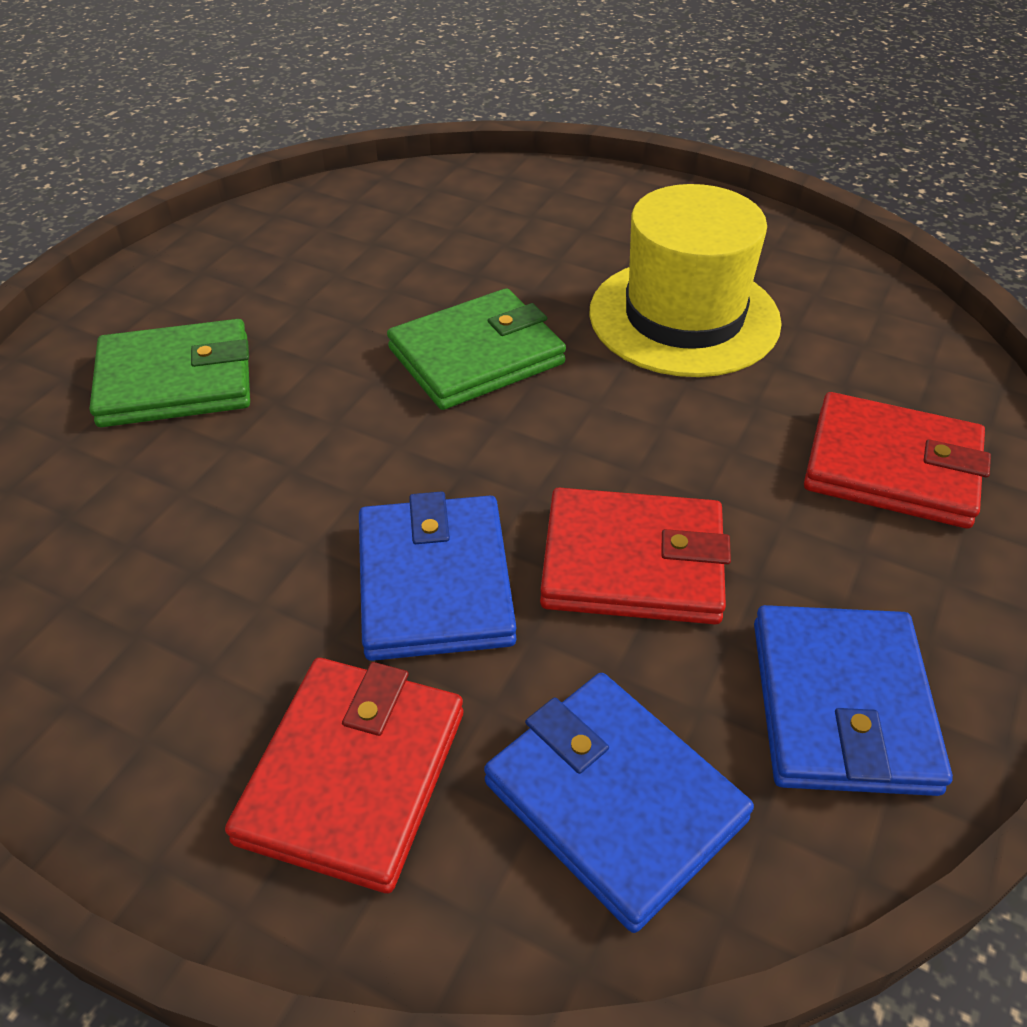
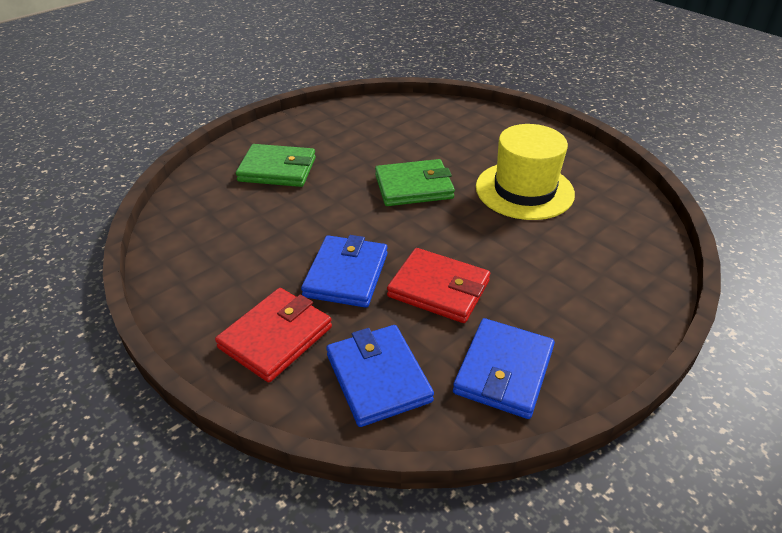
camera: 20 degrees right, 5 degrees down
(891, 467) = (591, 280): red wallet -> none

